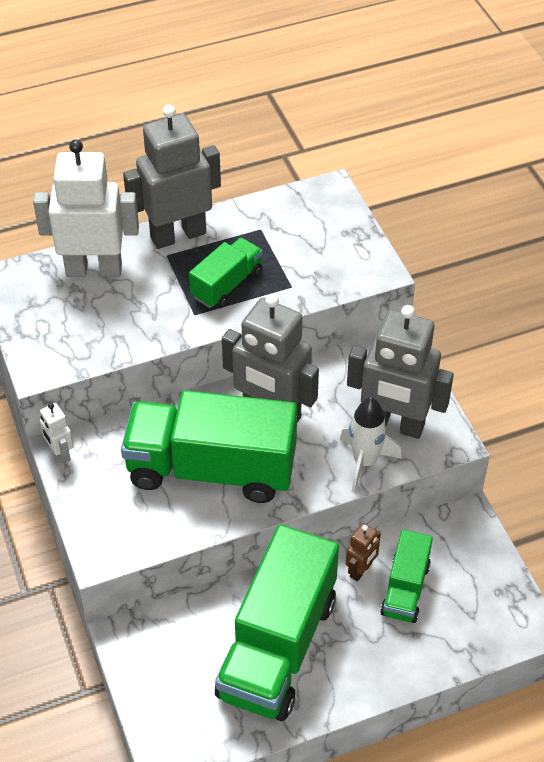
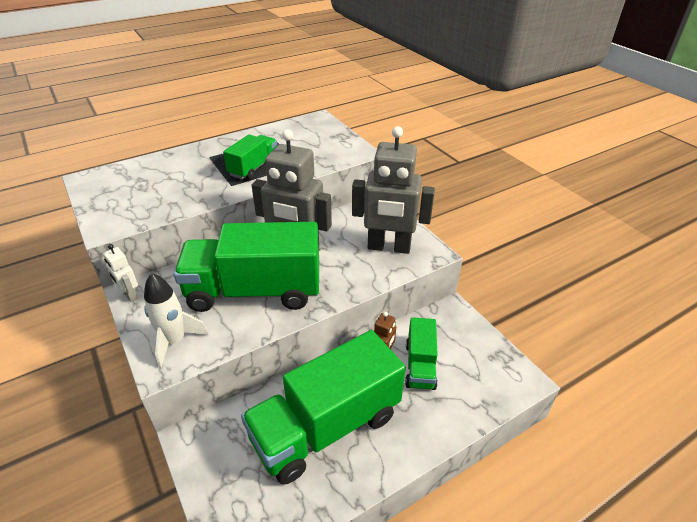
camera: 10 degrees left, 10 degrees down
(94, 269) = (155, 168): white robot -> none
(178, 235) = (217, 146): grey robot -> none
(278, 647) = (326, 427): green truck -> green truck turned 45 degrees clockwise
(365, 462) = (373, 272): white rocket -> white rocket (175, 341)

